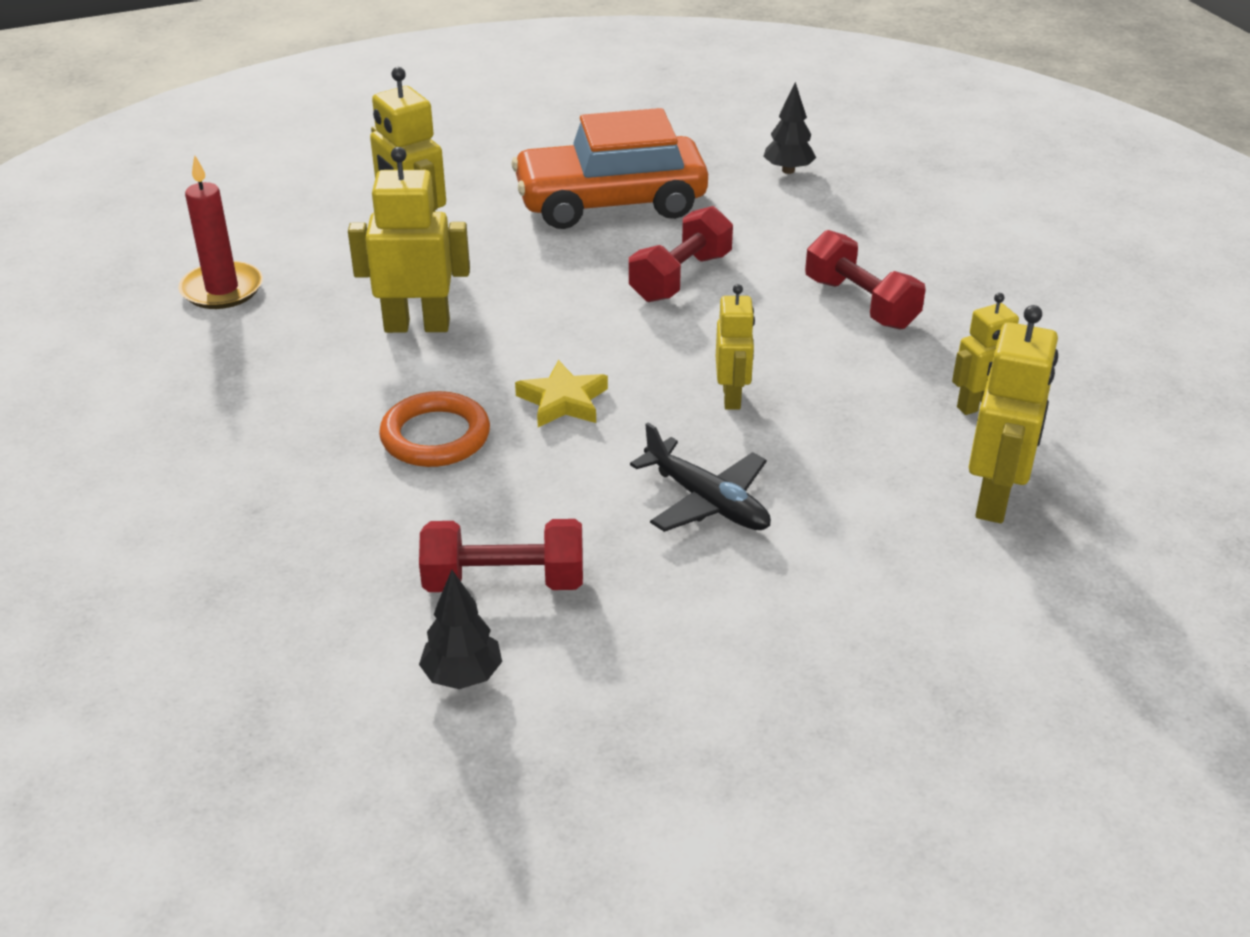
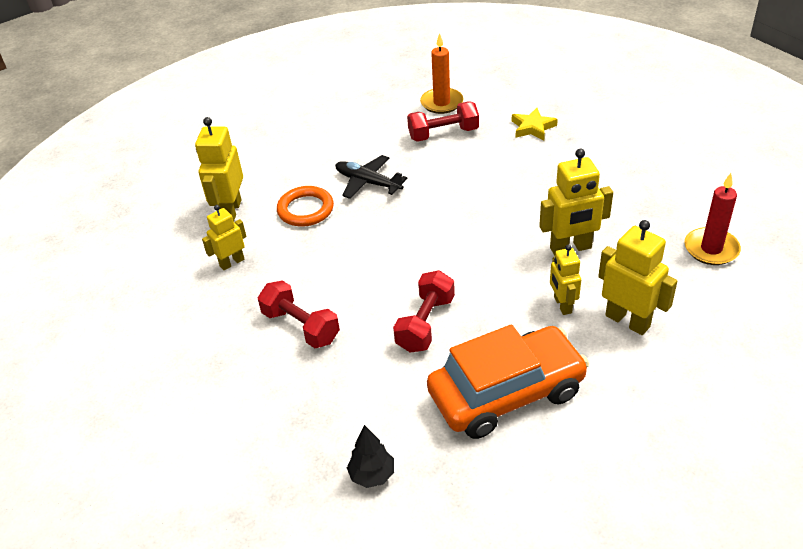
camera: 170 degrees right, 5 degrees up
(435, 436) = (513, 186): orange ring -> orange ring (305, 209)
(462, 676) = (441, 103): black tree -> orange candle
(563, 401) = (459, 218): yellow star -> yellow star (533, 127)
(732, 397) = (369, 240): yellow robot -> yellow robot (562, 305)

